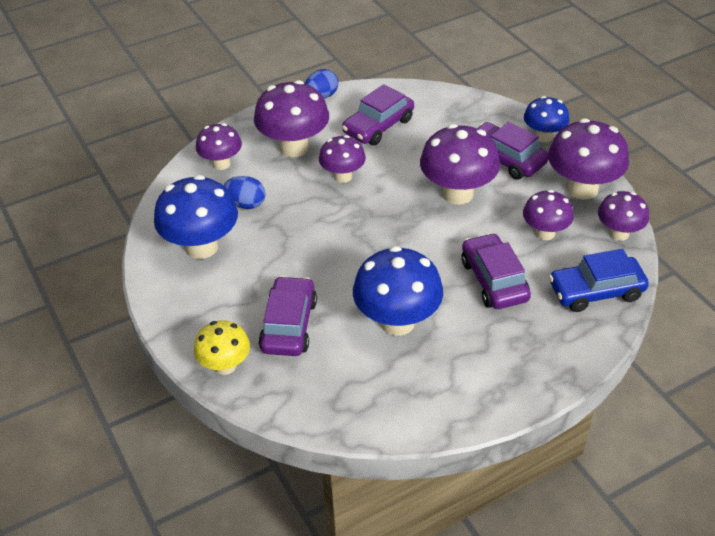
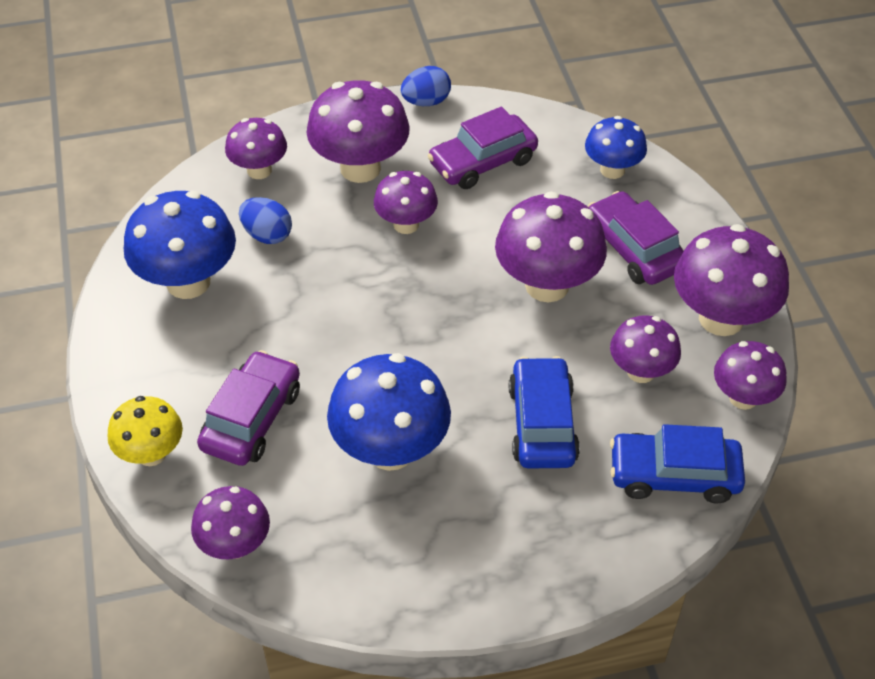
camera: 15 degrees right, 5 degrees up
(314, 410) = (235, 545): none -> purple mushroom
(494, 280) = (542, 423): purple car -> blue car
(543, 136) = (701, 228): blue mushroom -> blue mushroom (612, 170)

